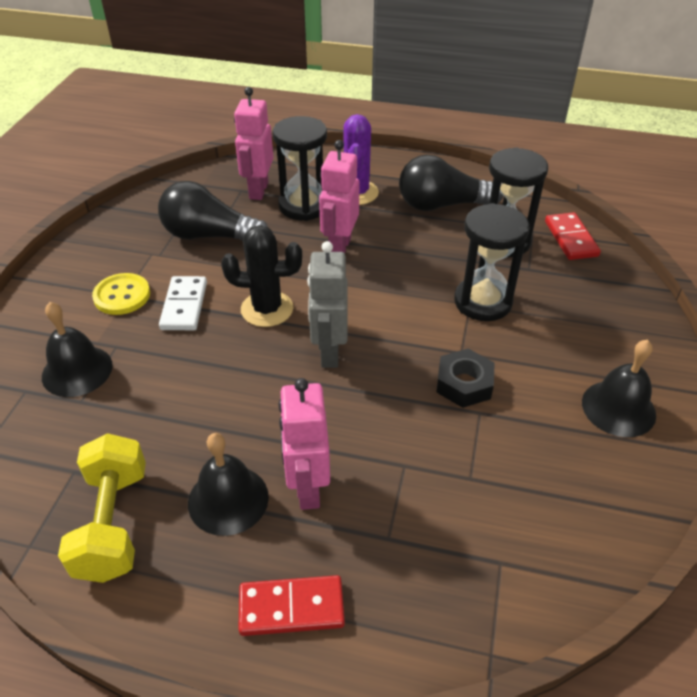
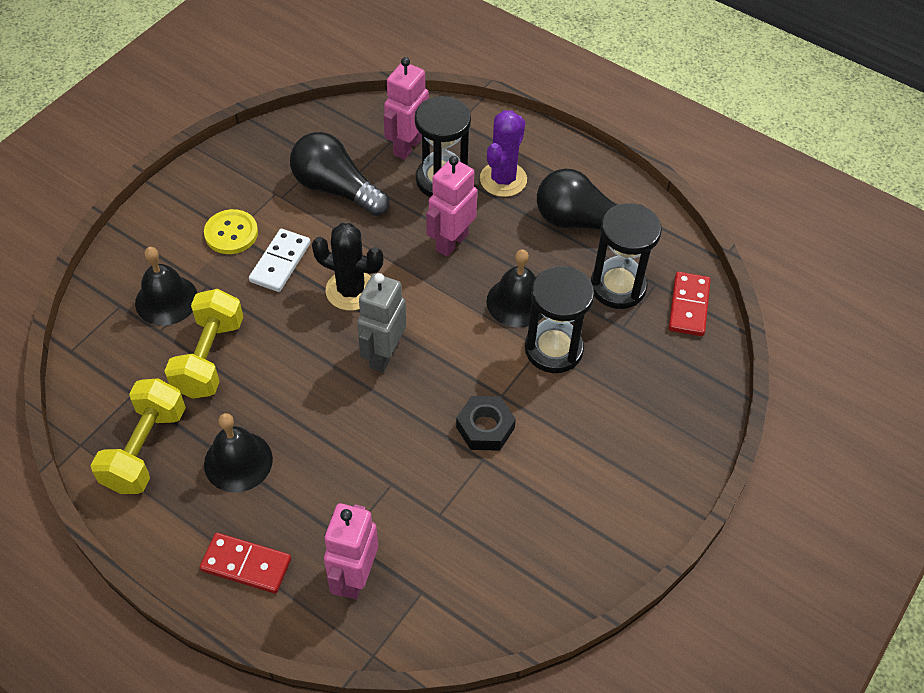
camera: 20 degrees right, 10 degrees up
(148, 409) = (209, 357): none -> yellow dumbbell
(307, 488) = (303, 475): pink robot -> pink robot (354, 577)
(618, 408) = (609, 500): black bell -> black bell (517, 302)

